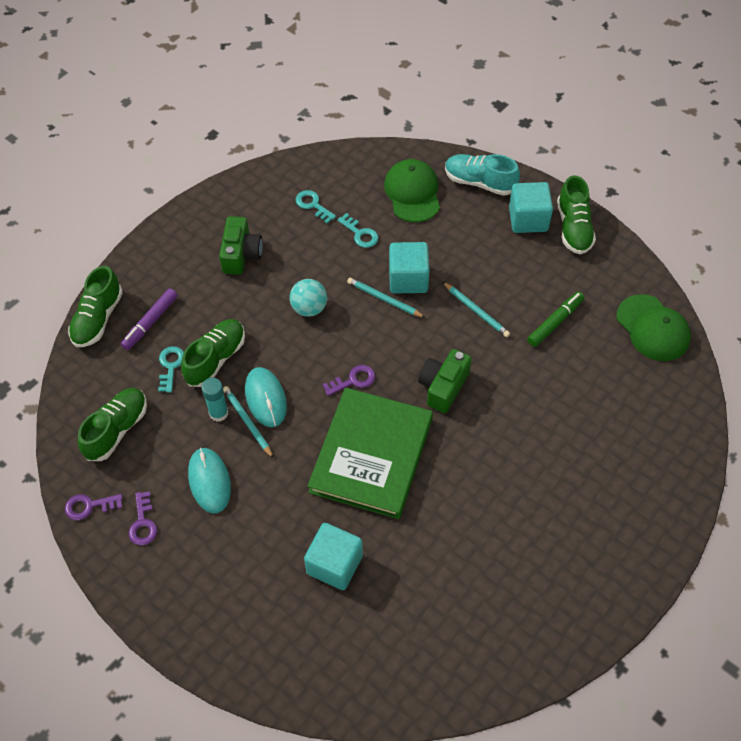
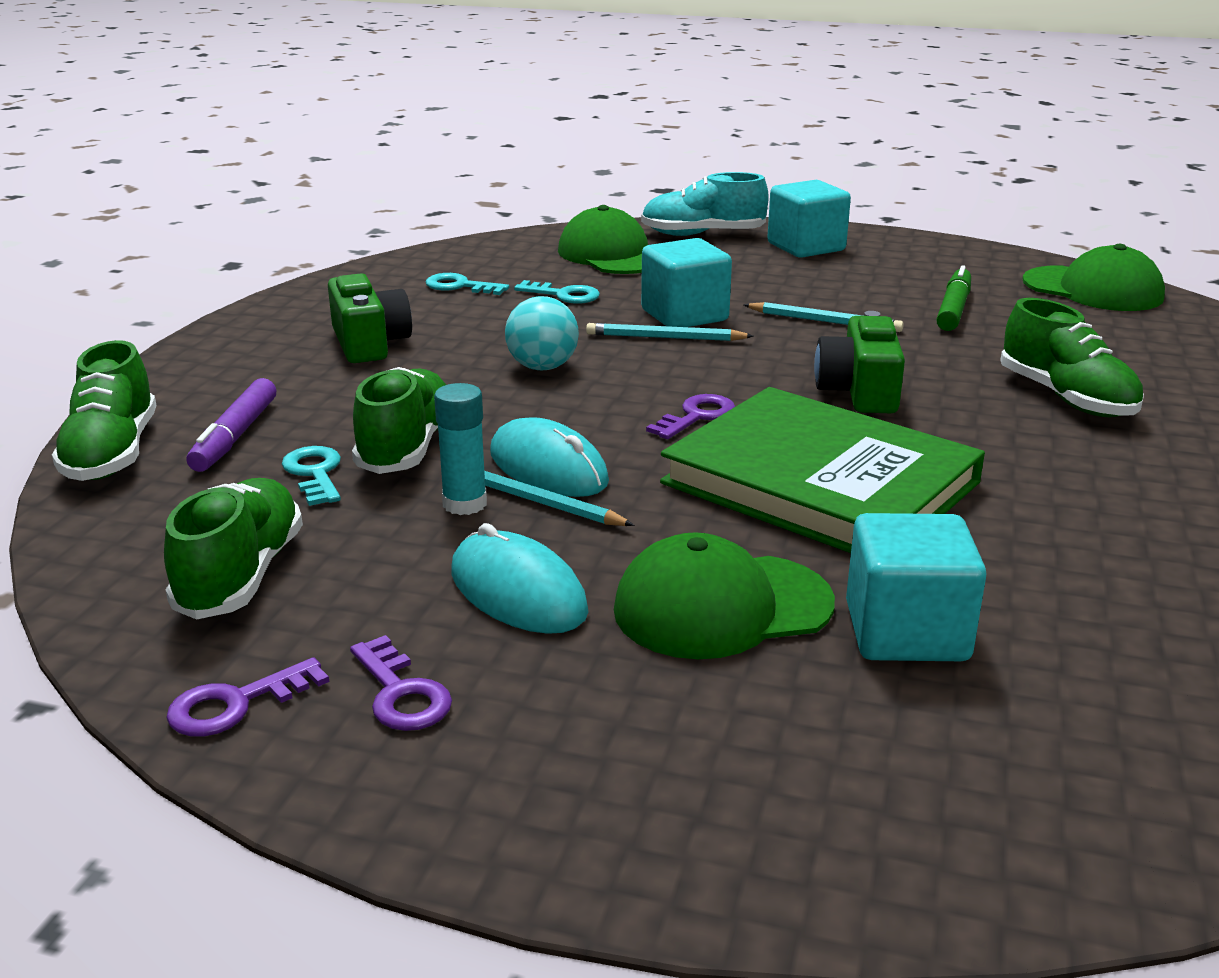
camera: 25 degrees left, 30 degrees down
(278, 521) = (722, 606): none -> green cap
(371, 455) = (820, 483): green book -> green book turned 45 degrees counterclockwise
(573, 228) = (877, 243): green shoe -> green shoe (1066, 398)

